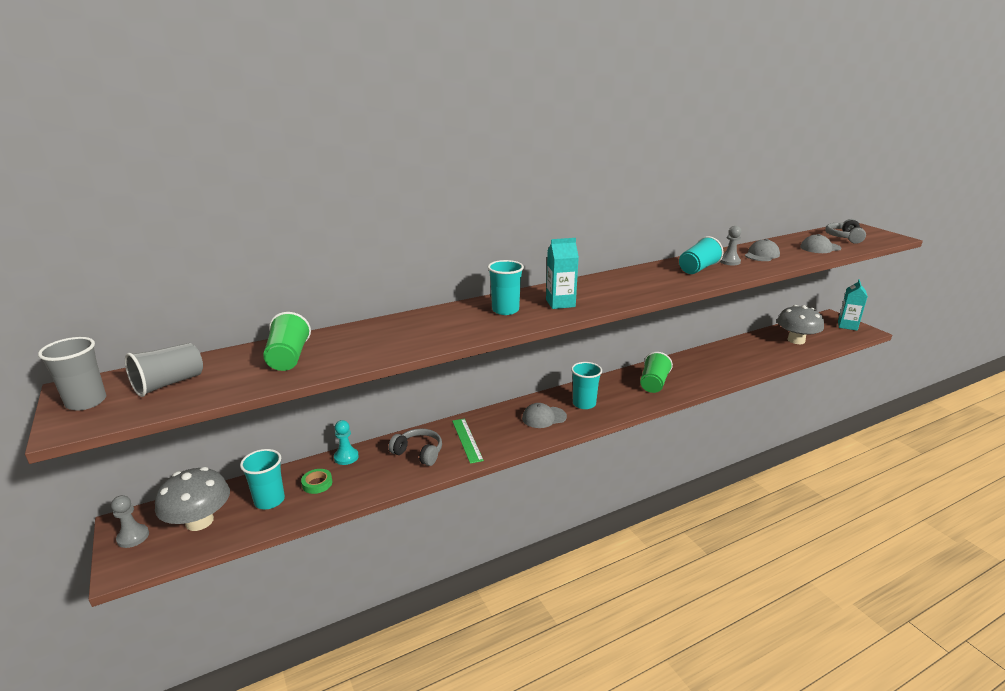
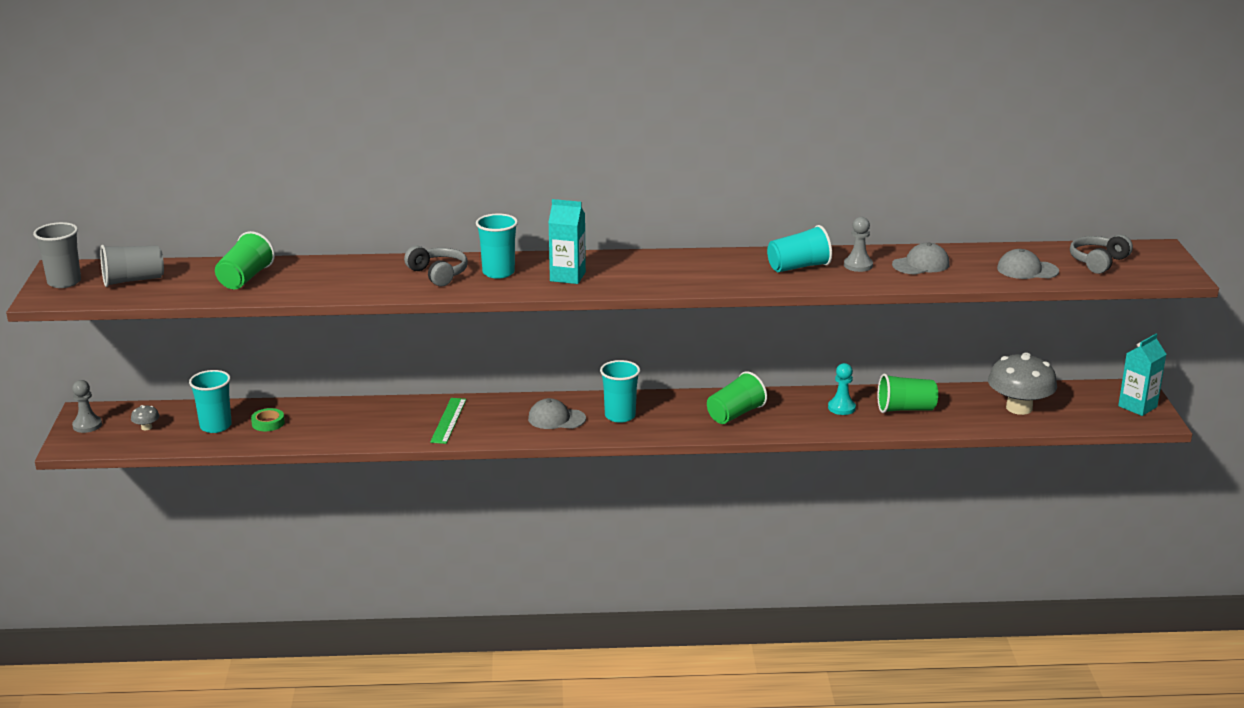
camera: 25 degrees right, 0 degrees up
(199, 521) = (146, 427): grey mushroom -> grey mushroom, size x0.40
(346, 457) = (313, 406): turquoise pawn -> turquoise pawn (841, 408)
(418, 453) = (387, 420): grey headphones -> grey headphones (438, 274)
(742, 355) = (905, 409): none -> green cup

